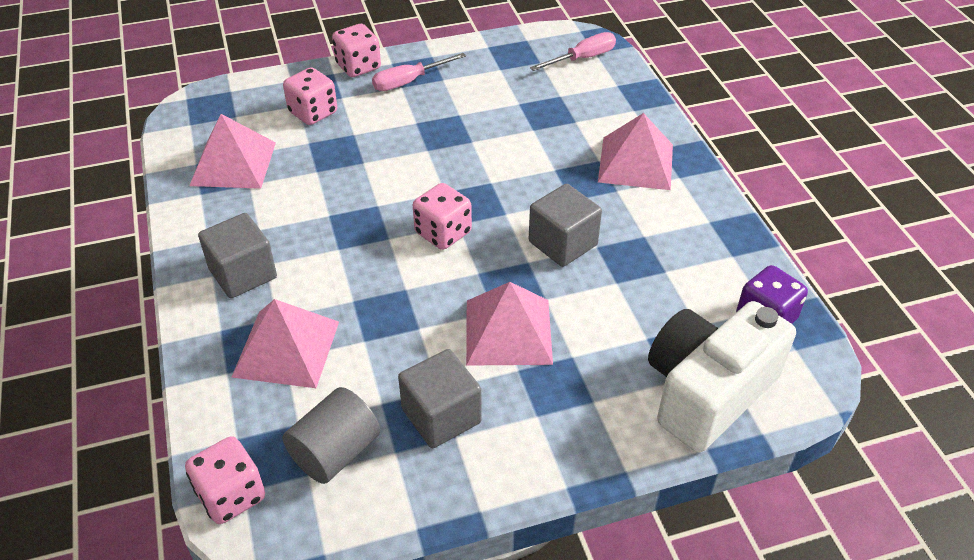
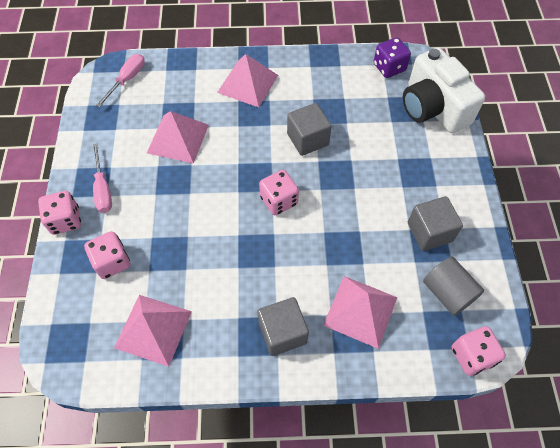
camera: 75 degrees left, 15 degrees up
(508, 331) = (373, 184): pink pyramid -> pink pyramid (178, 138)
(582, 58) = (127, 80): pink screwdriver -> pink screwdriver turned 45 degrees clockwise

